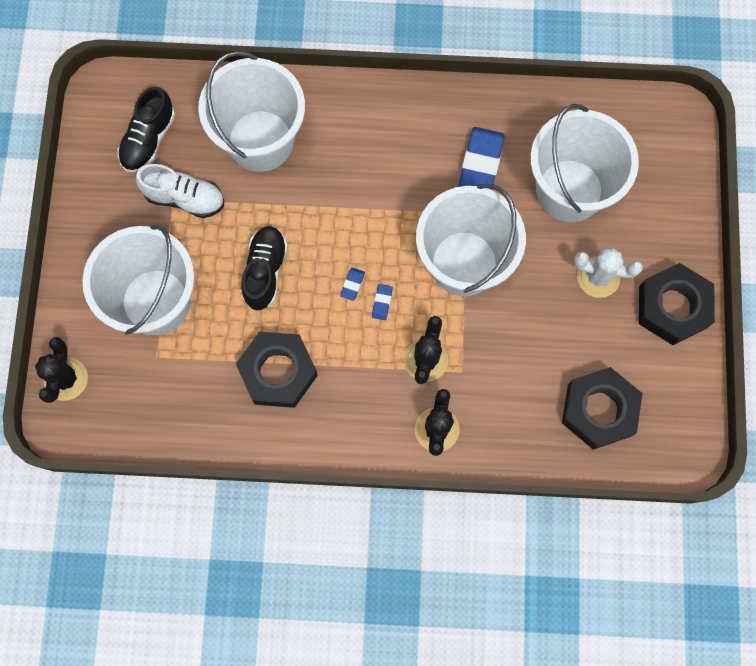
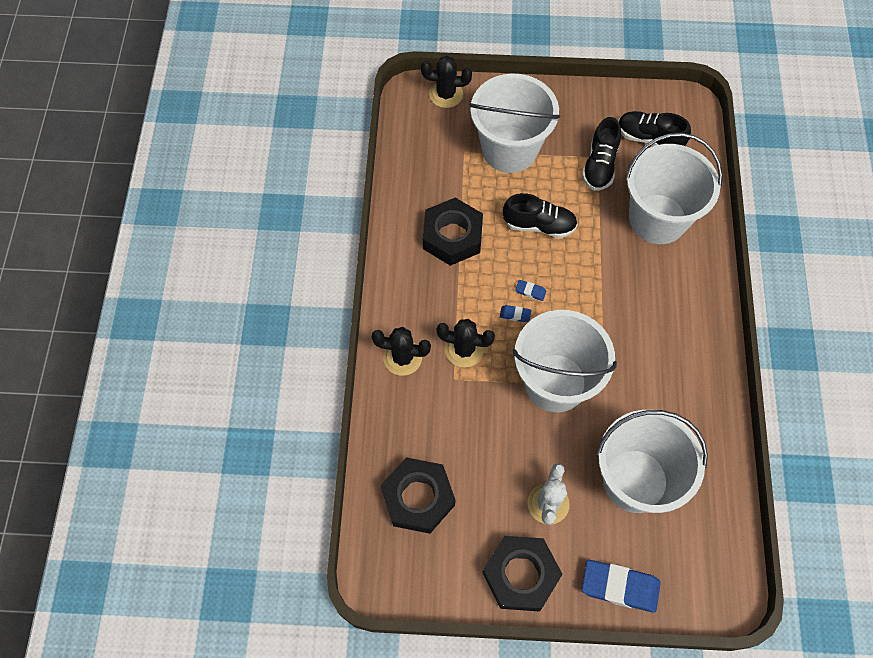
camera: 90 degrees right, 10 degrees down
(185, 198) = (599, 165): white shoe -> black shoe
(480, 164) = (655, 399): blue eraser -> blue eraser (619, 587)

